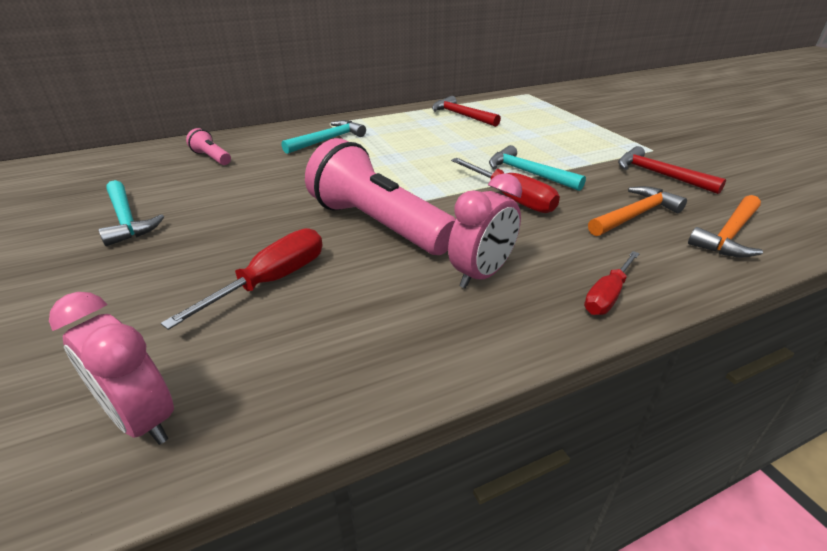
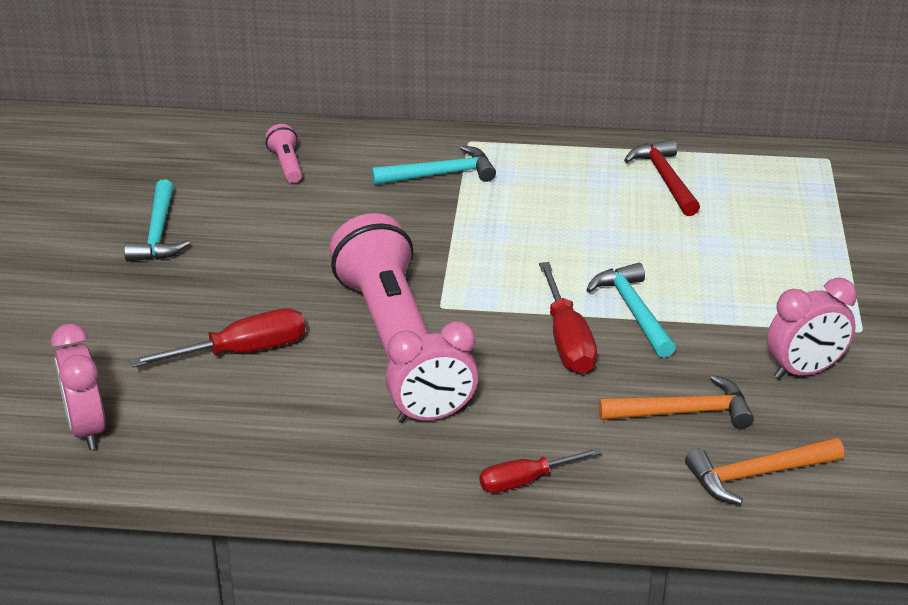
camera: 30 degrees right, 0 degrees up
(659, 175) = (804, 371): red hammer -> pink clock

